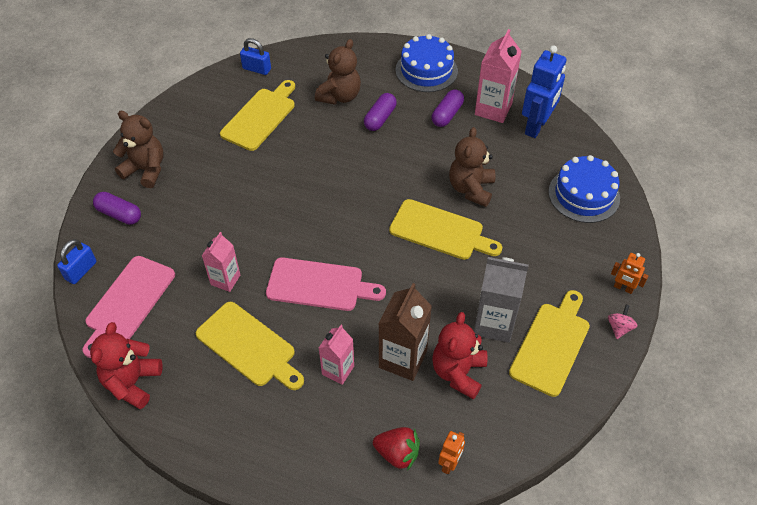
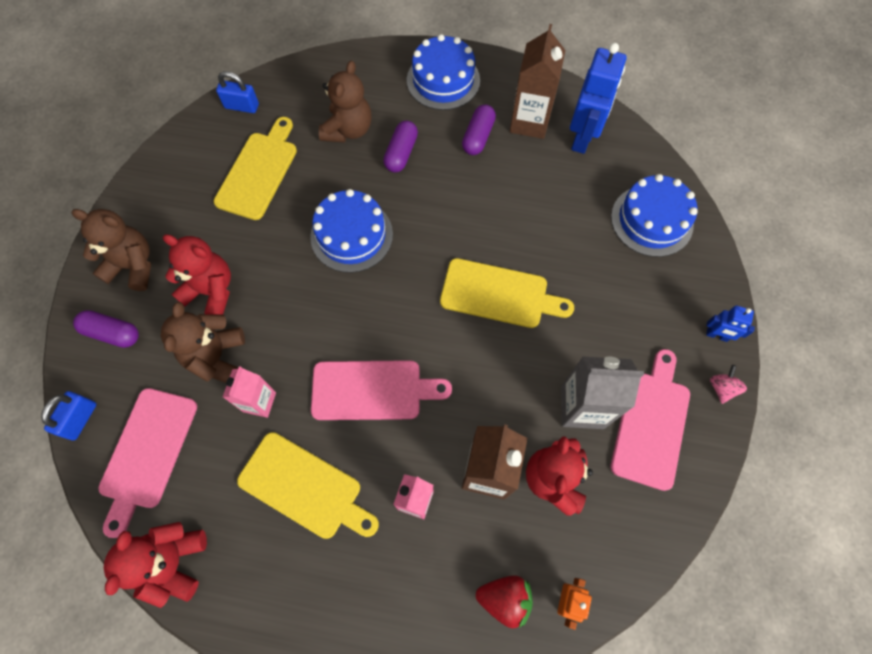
camera: 10 degrees left, 15 degrees up
(204, 196) = (211, 291): none -> red teddy bear
(326, 172) = (351, 235): none -> blue cake
(471, 189) = (523, 232): brown teddy bear -> brown teddy bear (216, 356)
(493, 109) = (529, 122): pink carton -> brown carton
(551, 345) = (651, 423): yellow cutting board -> pink cutting board
(623, 288) = (716, 335): orange robot -> blue robot

